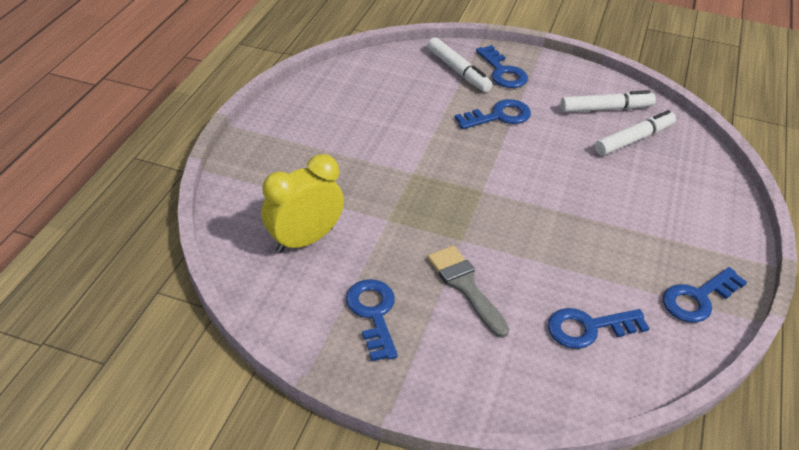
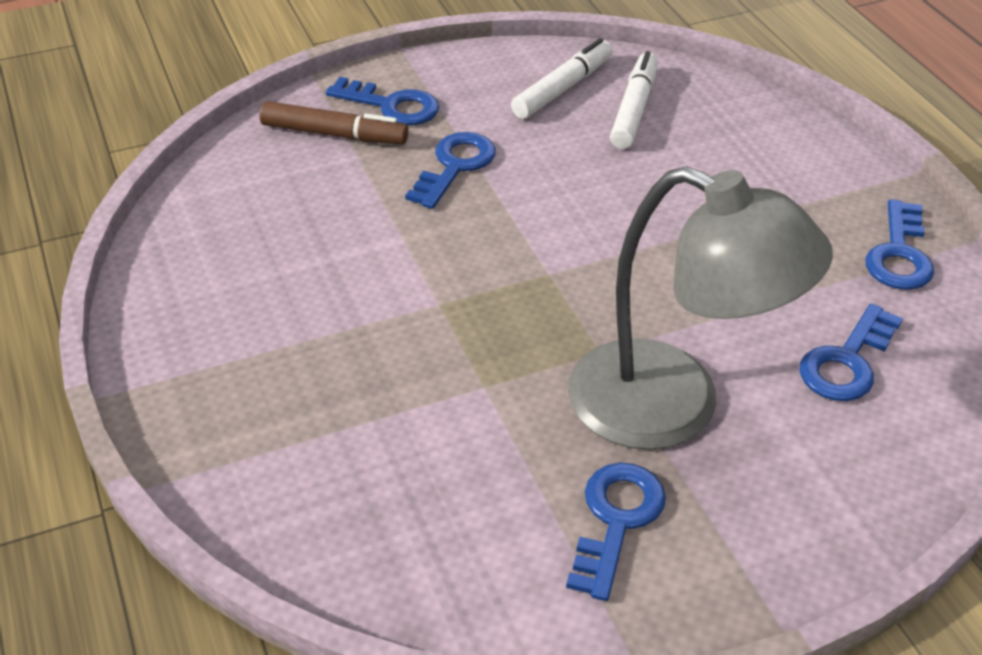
camera: 40 degrees left, 0 degrees up
(305, 240) = (413, 488): yellow clock -> none
(373, 314) = (616, 520): blue key -> blue key turned 75 degrees clockwise
(458, 71) = (334, 134): white marker -> brown marker
(465, 286) = (673, 407): grey brush -> grey lamp

